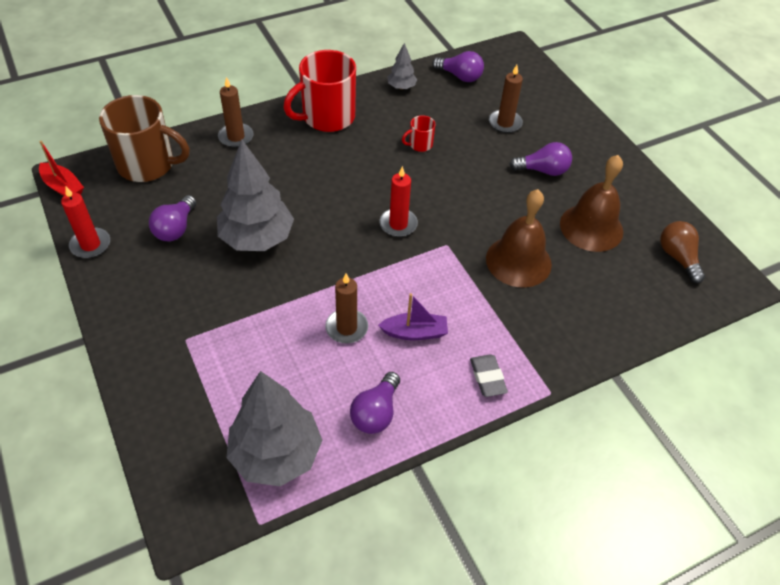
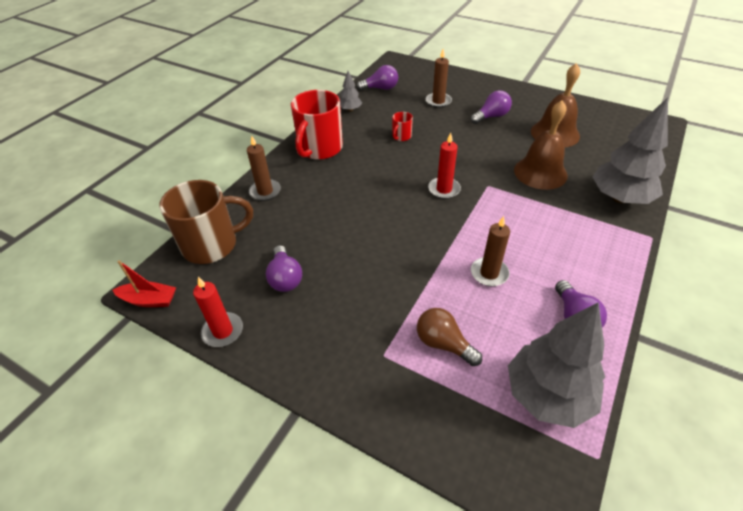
camera: 30 degrees left, 5 degrees down
(257, 239) = (358, 250): grey tree -> grey tree (620, 198)
(415, 332) = (534, 249): purple boat -> none
(487, 377) = (609, 250): grey eraser -> none
(678, 257) = (616, 126): brown light bulb -> brown light bulb (443, 344)

